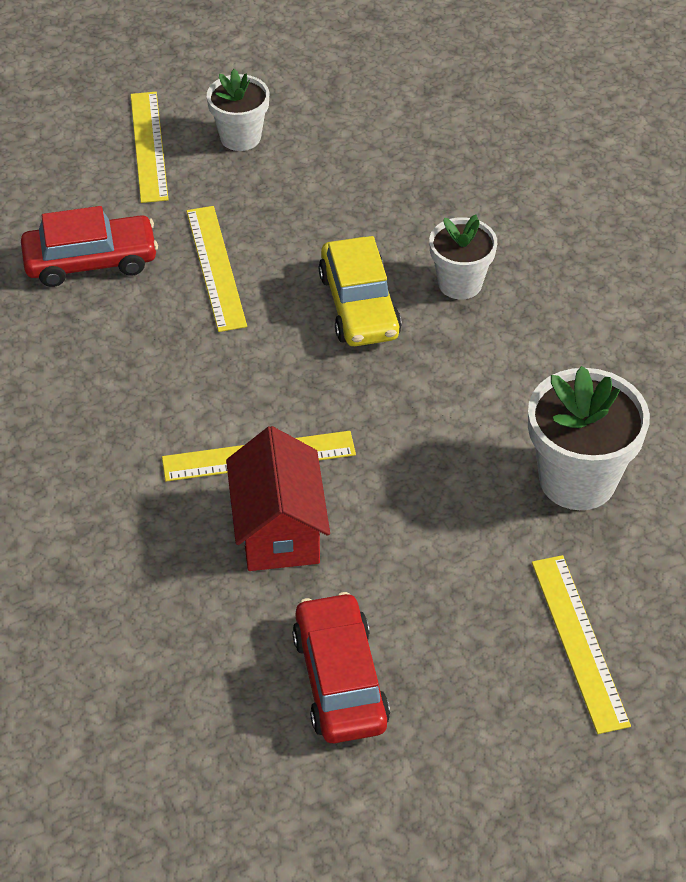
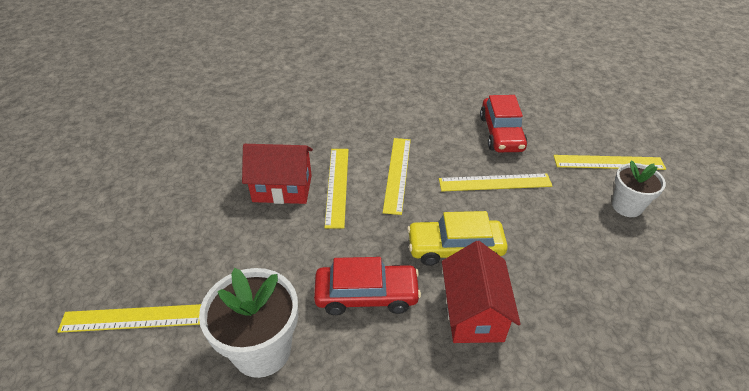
camera: 100 degrees right, 5 degrees down
(216, 383) = (397, 174): none -> yellow ruler
(340, 680) = (174, 201): red car -> red car (366, 295)
(460, 283) = (473, 313): white flower pot -> red house

